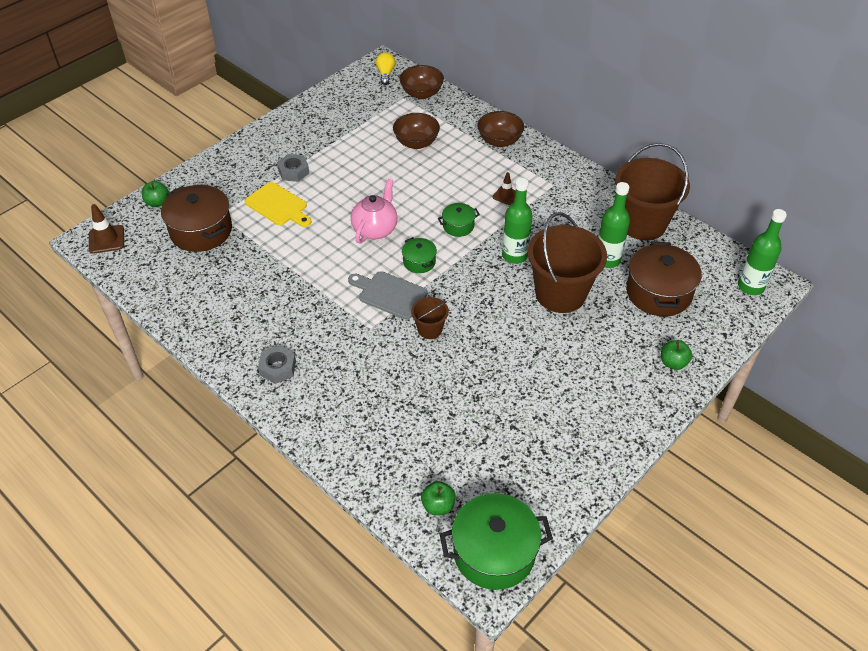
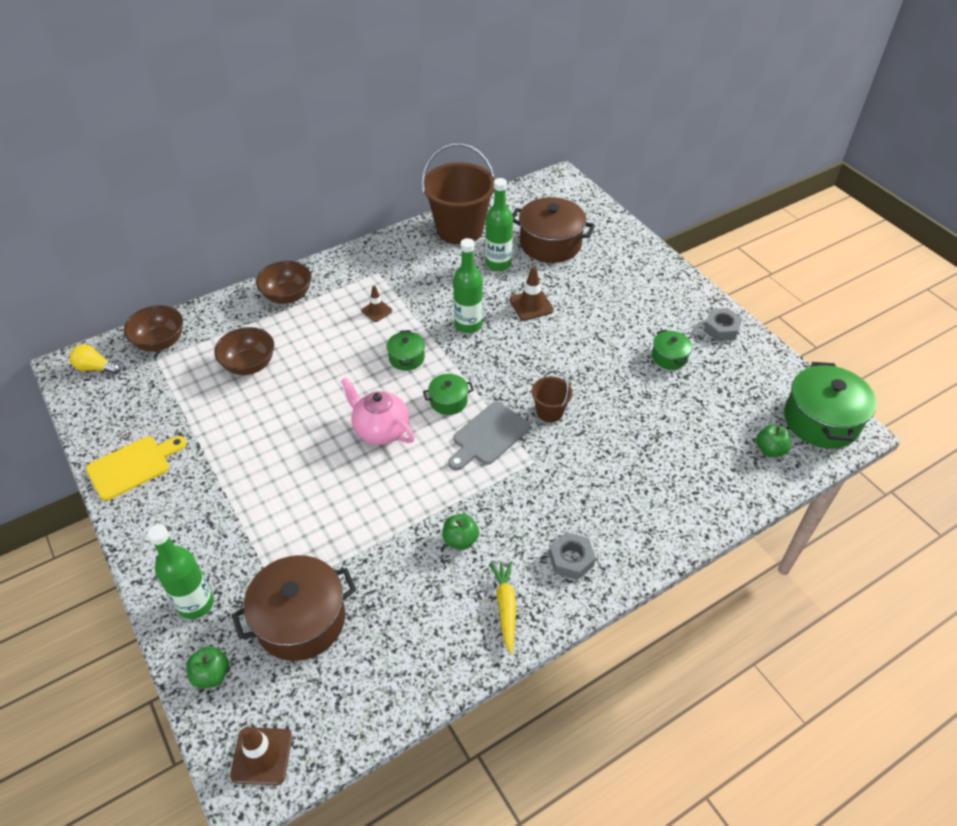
camera: 75 degrees left, 0 degrees up
(228, 335) = (506, 607): none -> yellow carrot
(278, 205) = (293, 521): yellow cutting board -> yellow cutting board (133, 466)
(293, 172) = (234, 495): grey nut -> grey nut (721, 329)
(534, 410) = (669, 357): none -> green pot
(560, 294) = (531, 305): brown bucket -> brown traffic cone
(673, 363) = (633, 258): green apple -> green apple (460, 540)
(750, 286) = (560, 191): green bottle -> green bottle (196, 603)

